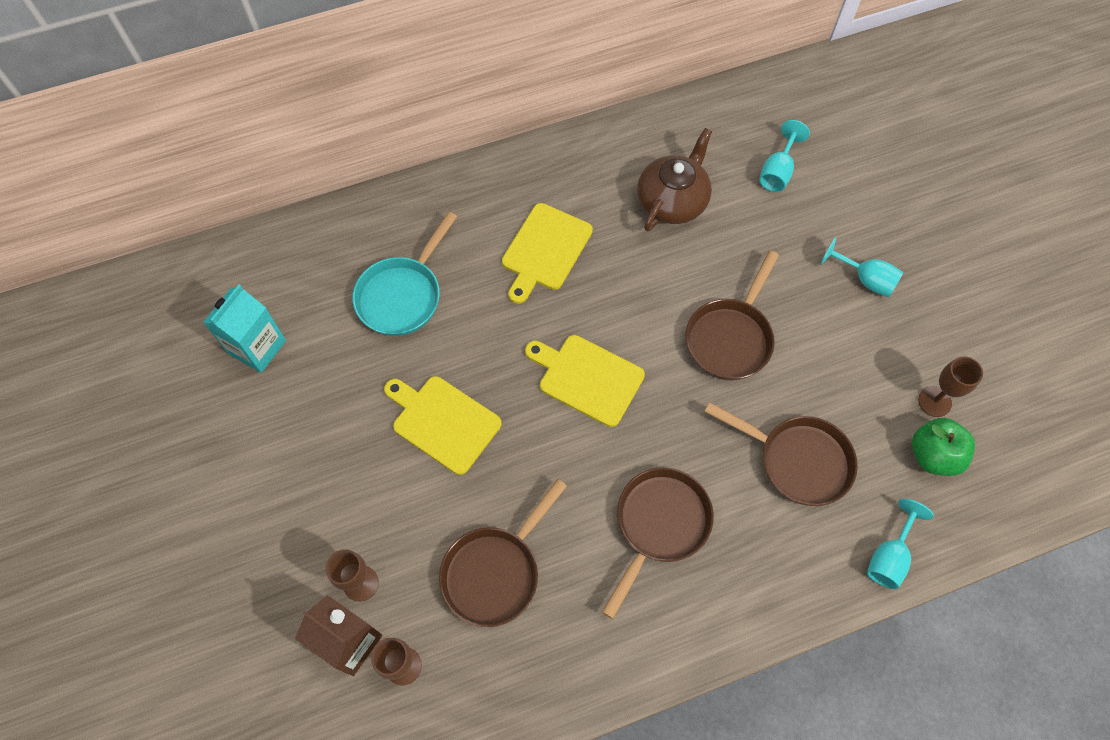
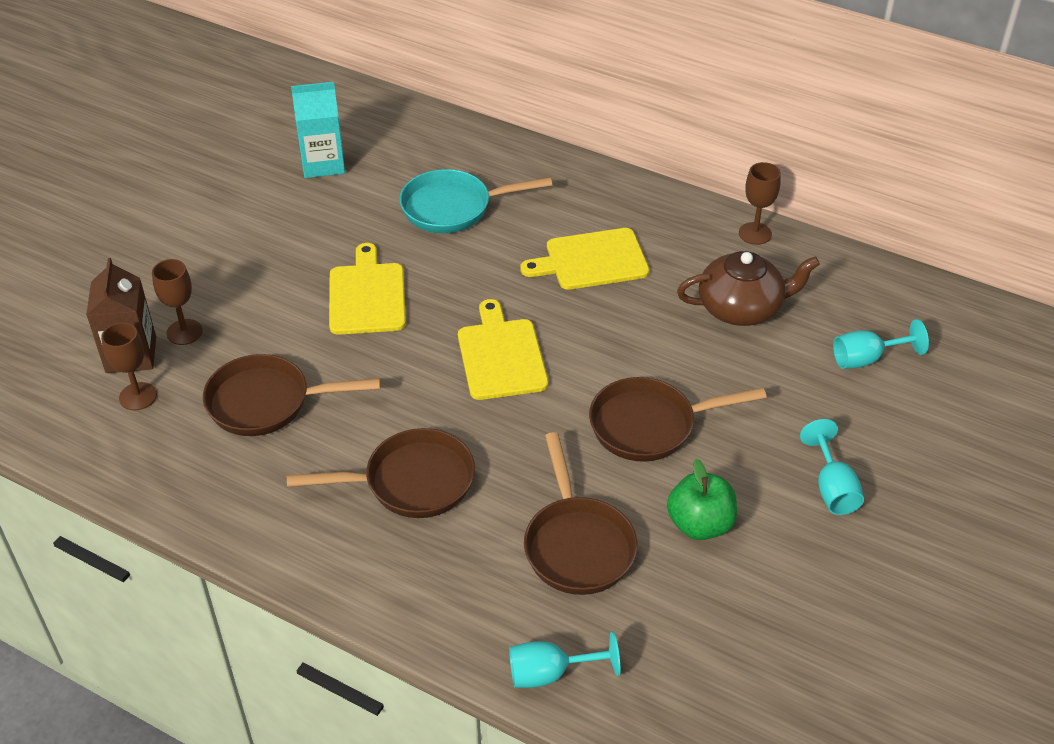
camera: 50 degrees right, 20 degrees down
(933, 455) = (699, 651): green apple -> green apple (700, 524)
(934, 401) = (761, 619): brown goblet -> brown goblet (755, 233)

